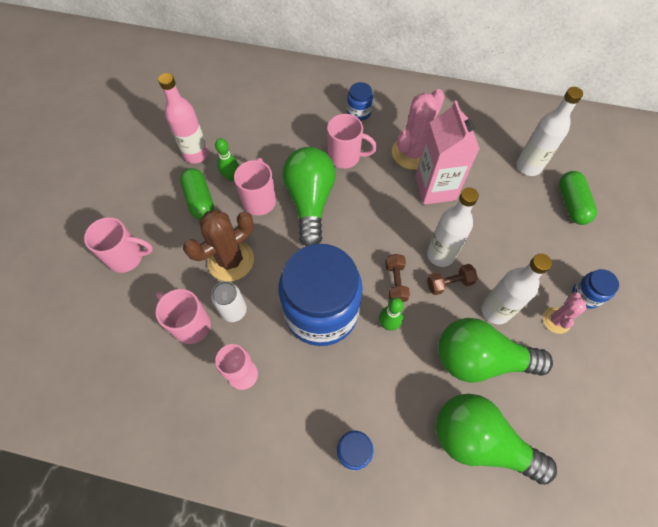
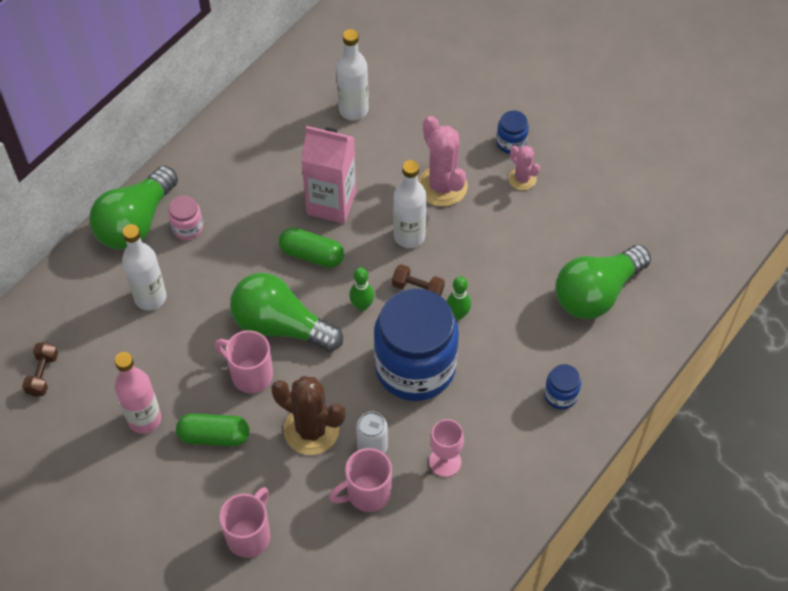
camera: 65 degrees left, 5 degrees down
(230, 260) = (311, 430): brown cactus -> brown cactus turned 45 degrees counterclockwise
(231, 177) = (200, 392): green bowling pin -> green bowling pin (362, 306)
(345, 157) = (242, 267): pink mug -> none
(359, 112) = (187, 227): blue jar -> pink jar
(412, 153) = (275, 202): pink cactus -> pink cactus (442, 186)
(449, 283) = (443, 244): brown dumbbell -> brown dumbbell (43, 374)
(480, 359) = (527, 256): green light bulb -> green light bulb (136, 222)
(495, 310) = (489, 220): white bottle -> white bottle (150, 297)
(571, 204) = (415, 99): green capsule -> green capsule (312, 255)

